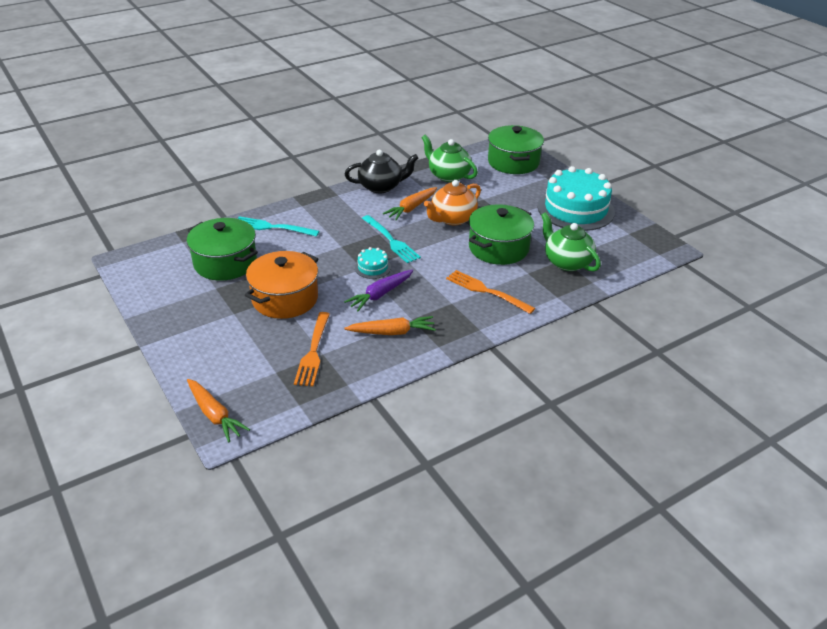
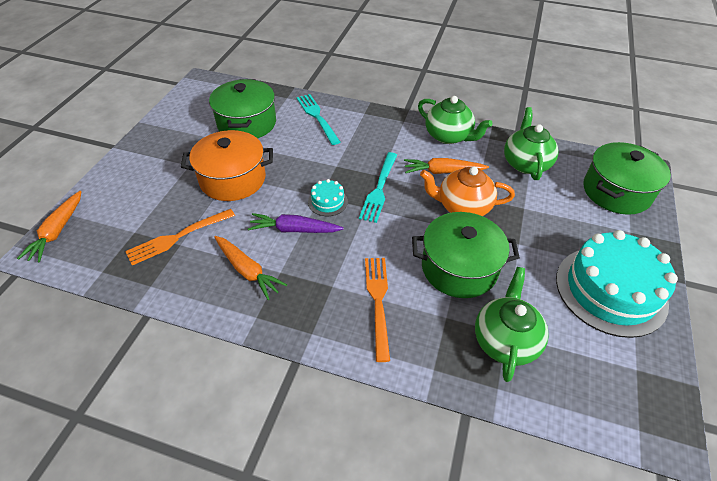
camera: 50 degrees right, 10 degrees up
(381, 187) = (449, 136): black teapot -> green teapot

